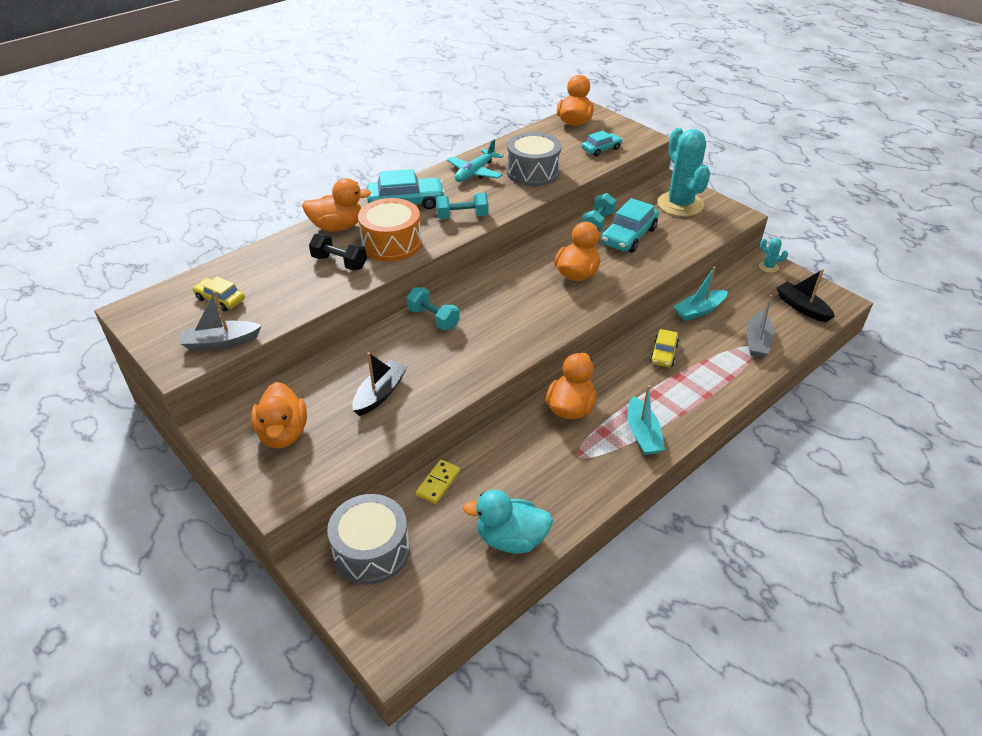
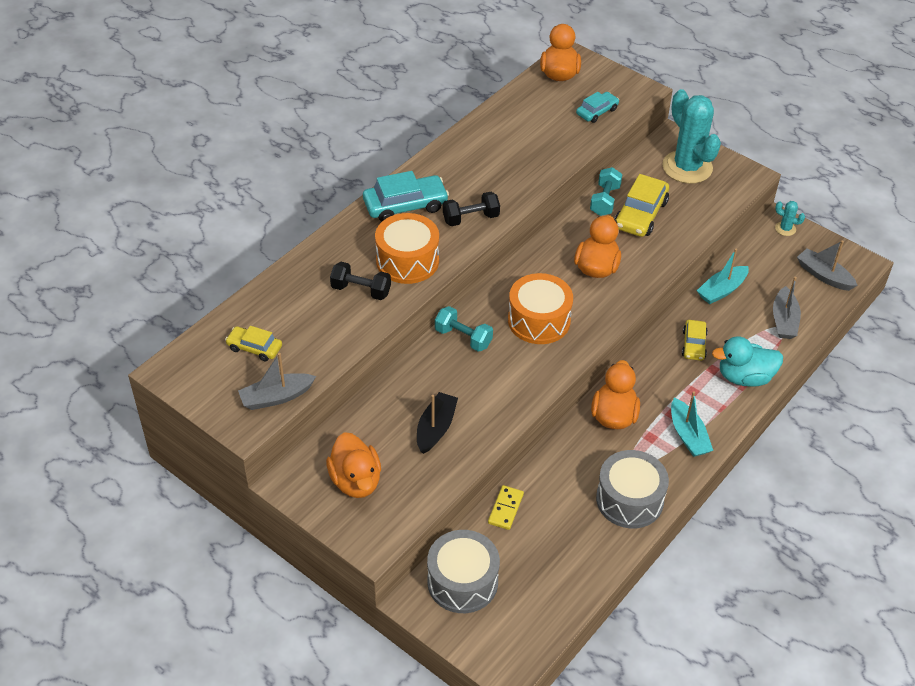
camera: 10 degrees left, 5 degrees up
(338, 227) = (343, 245): orange duck -> none
(462, 216) = (470, 218): turquoise dumbbell -> black dumbbell
(475, 172) = (468, 157): turquoise plane -> none
(510, 311) = (539, 320): none -> orange drum
(511, 539) = (587, 554): turquoise duck -> turquoise duck (744, 377)
(533, 172) = (530, 151): grey drum -> grey drum (629, 500)
(628, 236) = (640, 214): turquoise car -> yellow car
(802, 307) = (824, 276): black boat -> grey boat

